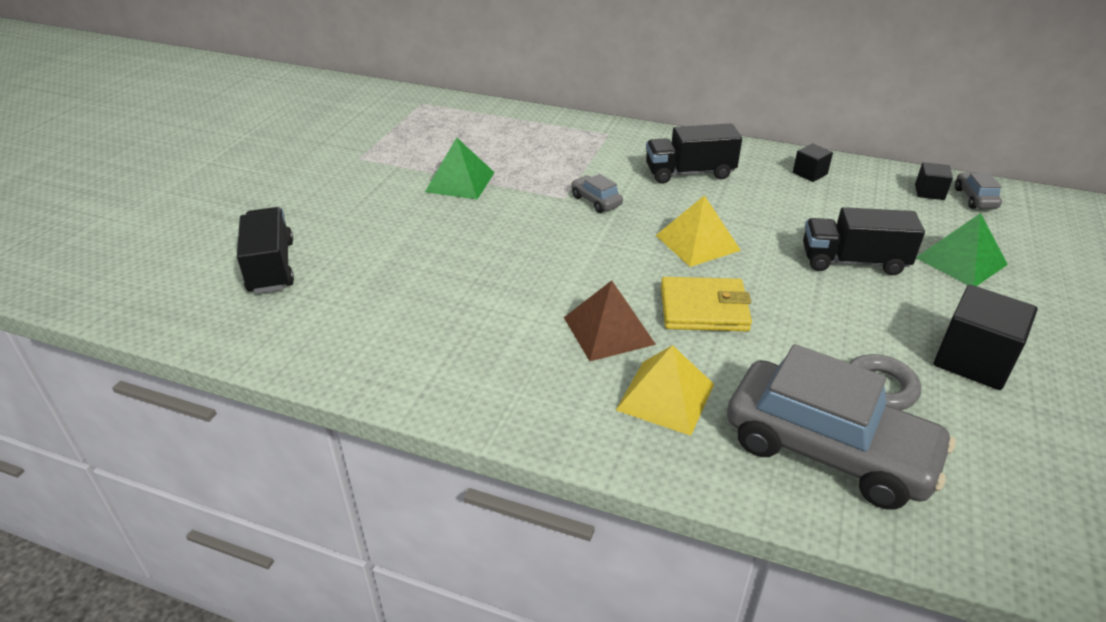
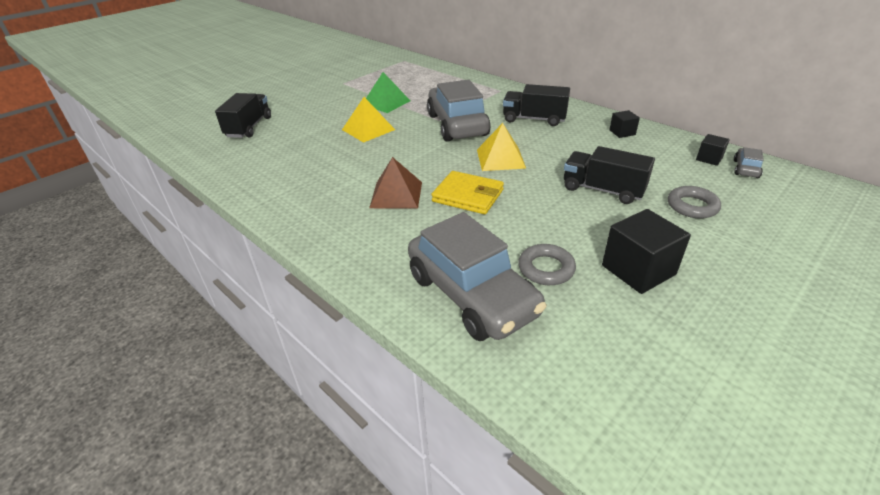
camera: 25 degrees right, 0 degrees up
(596, 201) = (457, 125): grey car -> grey car, size x2.41
(665, 396) = (395, 237): yellow pyramid -> yellow pyramid (368, 129)
(961, 261) = (692, 206): green pyramid -> grey ring

